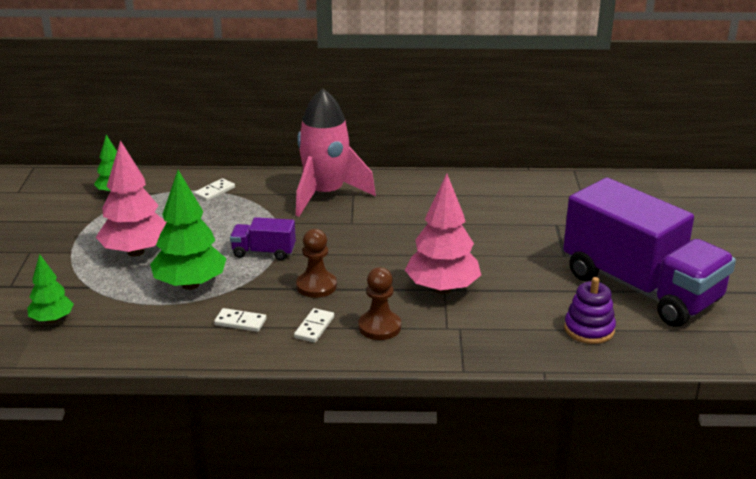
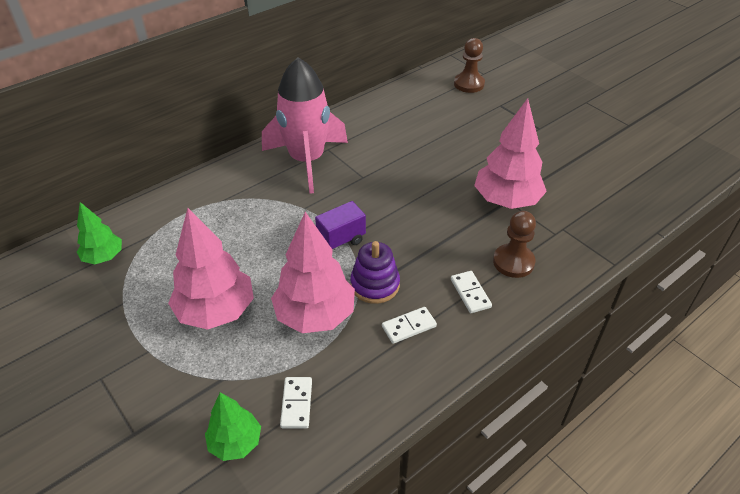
camera: 40 degrees left, 15 degrees up
(190, 284) = (315, 315): green tree -> pink tree
(215, 192) = (206, 206): white domino -> white domino (297, 404)
(316, 286) = (418, 252): brown pawn -> brown pawn (469, 84)
(589, 329) = (633, 180): purple stacking toy -> purple stacking toy (375, 285)
(640, 288) = (614, 130): purple truck -> none

